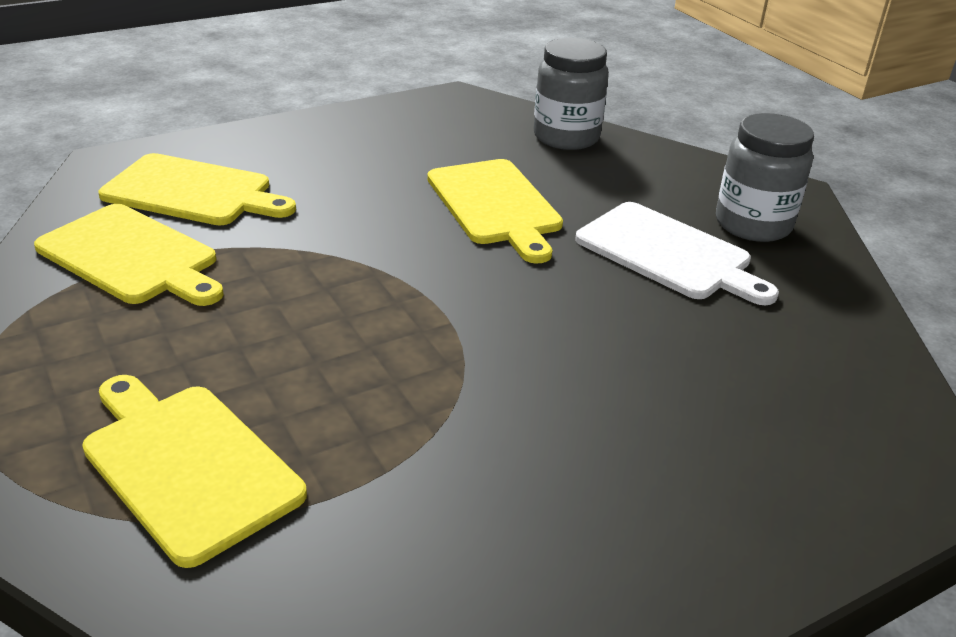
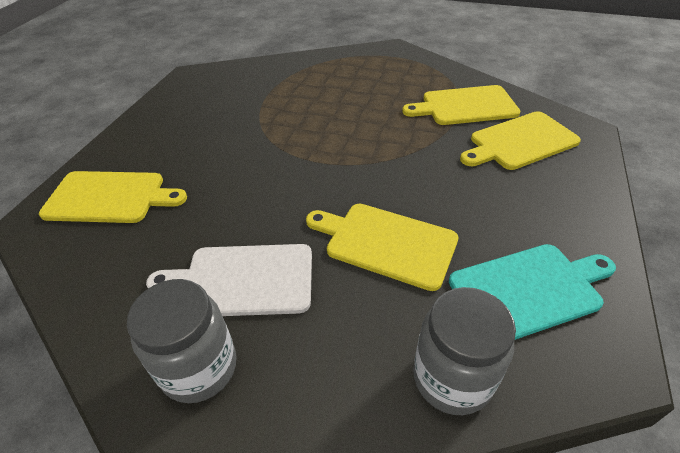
camera: 140 degrees right, 10 degrees up
(187, 465) = (318, 78): yellow cutting board -> yellow cutting board (110, 197)
(439, 133) = (528, 290): none -> turquoise cutting board

